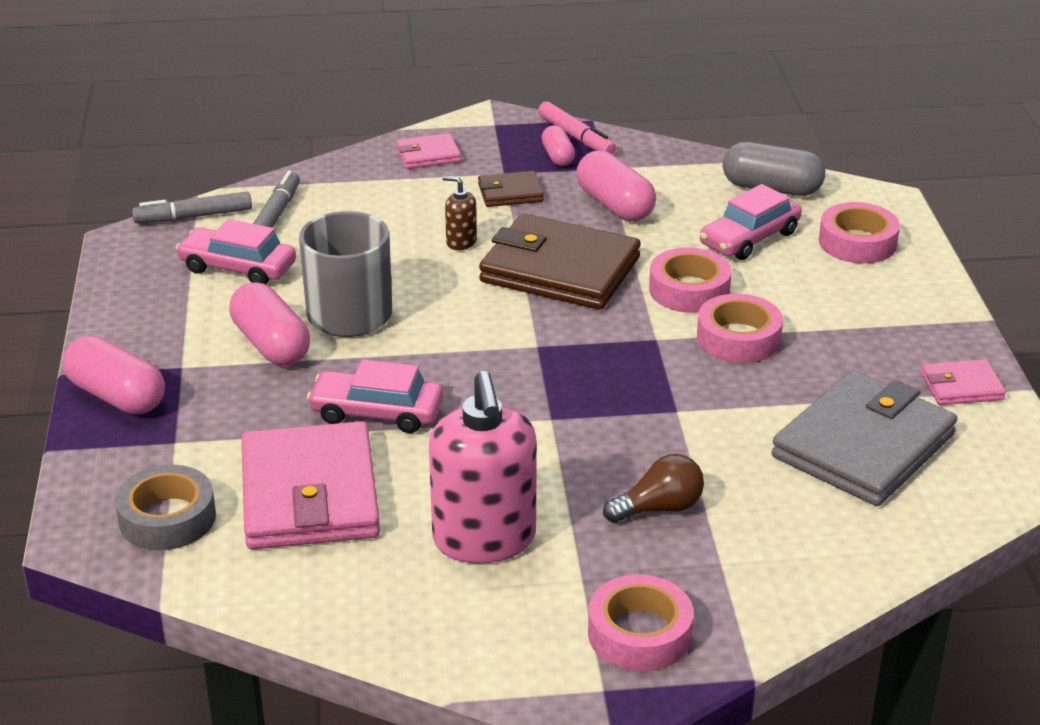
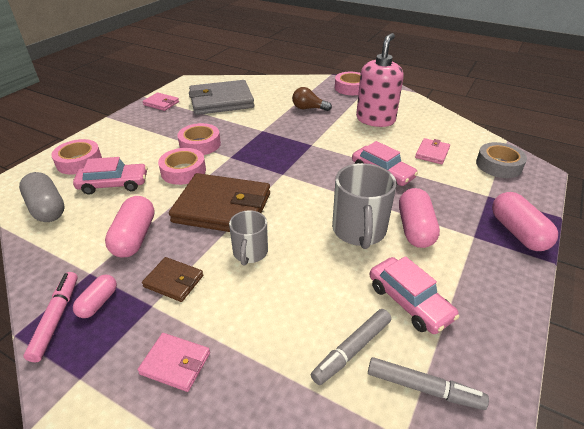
camera: 145 degrees left, 5 degrees up
(310, 494) = (432, 153): pink wallet -> pink wallet, size x0.47
(461, 242) = (250, 253): brown soap dispenser -> grey mug
(560, 270) = (222, 208): brown wallet -> brown wallet turned 45 degrees counterclockwise

